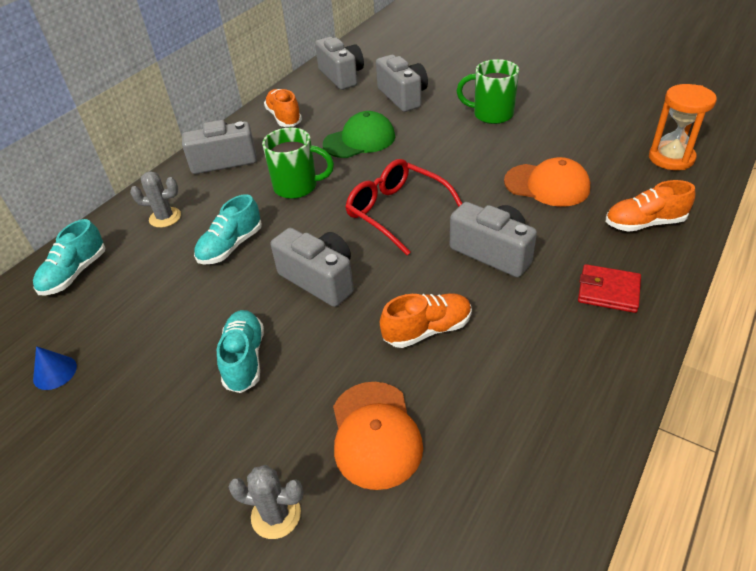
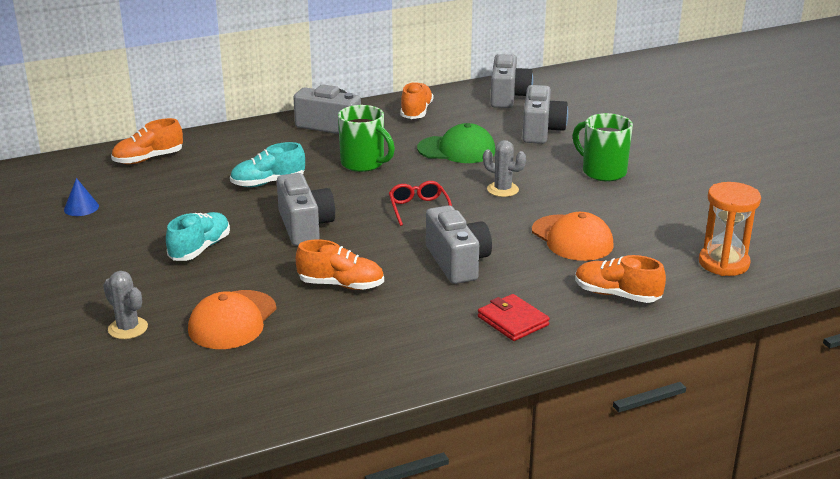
camera: 30 degrees right, 15 degrees down
(75, 273) = (148, 159): turquoise shoe -> orange shoe
(165, 217) = (244, 148): grey cactus -> grey cactus (502, 190)
(397, 212) = (418, 208): red glasses -> red glasses, size x0.60

